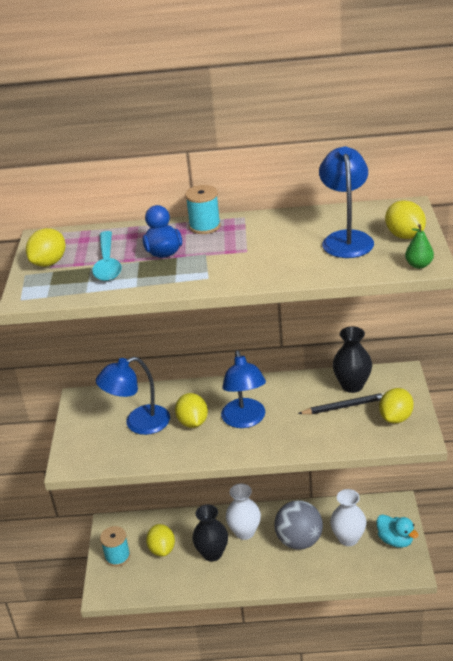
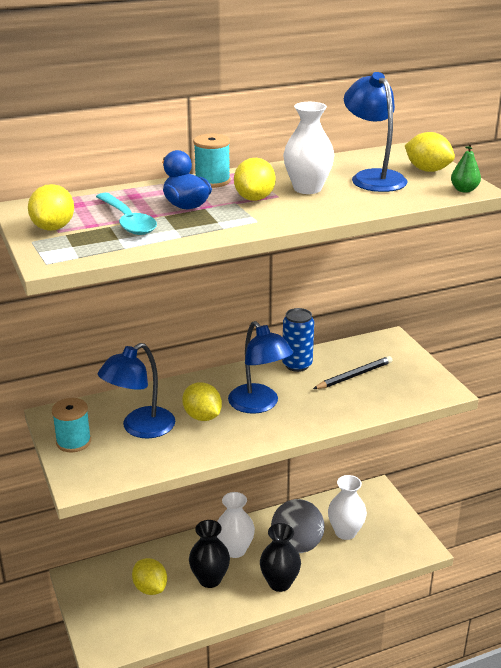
camera: 25 degrees left, 5 degrees down
(117, 556) = (101, 608): turquoise spool -> turquoise spool (73, 442)
(278, 245) = (307, 188): none -> white vase
(300, 386) = (297, 365): none -> blue can
(352, 385) = (349, 356): black vase -> black vase (279, 583)
(395, 540) = (392, 523): turquoise duck -> none
(396, 418) = (411, 377): yellow lemon -> yellow lemon (254, 198)

